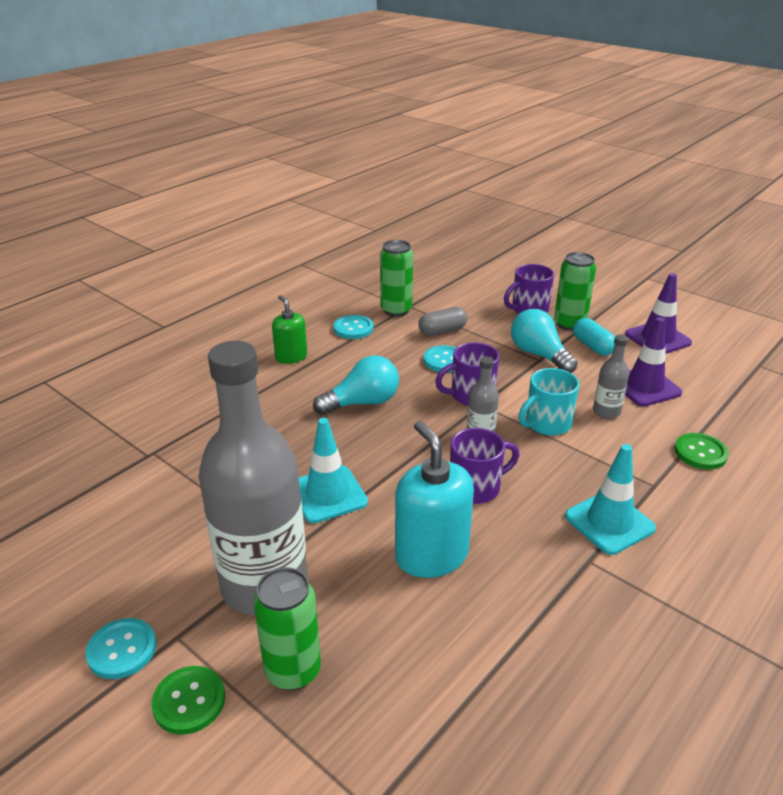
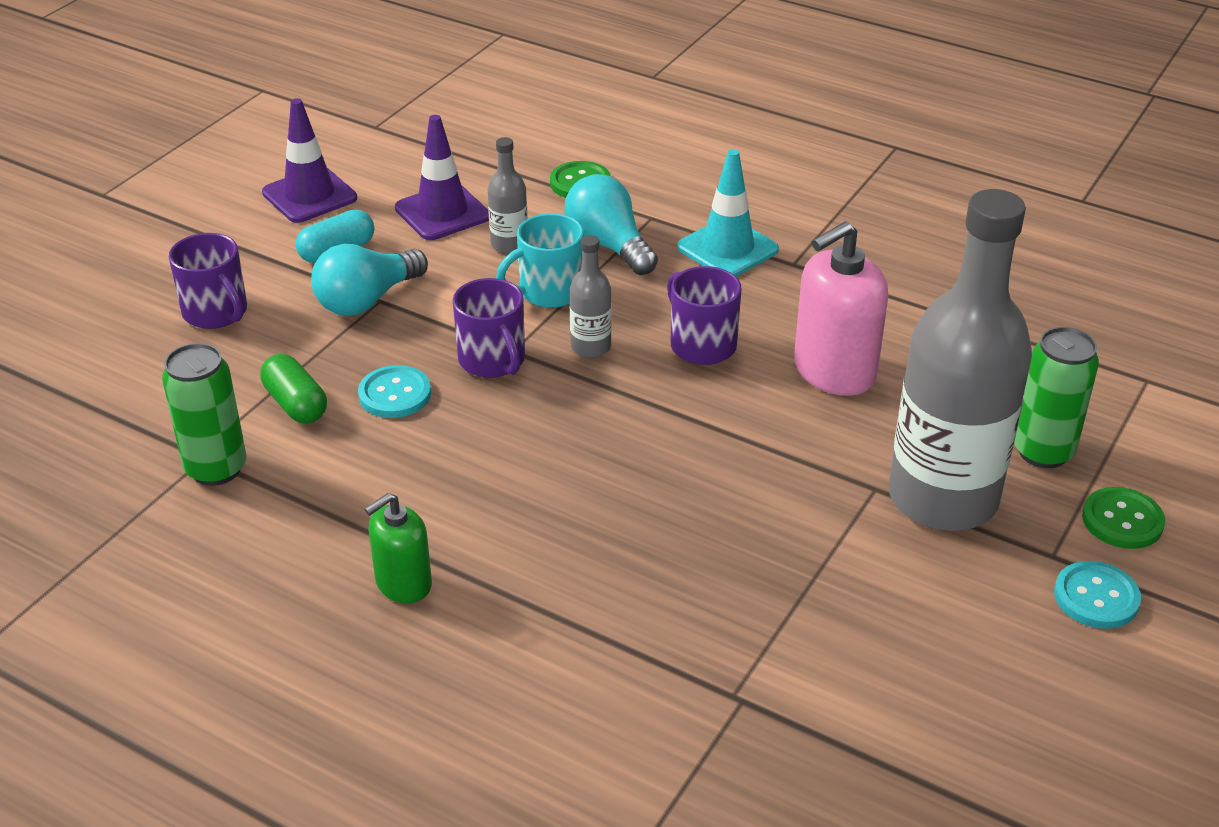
camera: 100 degrees left, 5 degrees up
(328, 494) = (762, 472): turquoise traffic cone -> none
(353, 328) = (290, 516): turquoise button -> none
(362, 403) = (535, 470): turquoise light bulb -> turquoise light bulb (608, 245)
(431, 555) = (834, 371): turquoise soap dispenser -> pink soap dispenser
(442, 331) = (296, 404): grey capsule -> green capsule
(546, 424) = (549, 292): turquoise mug -> turquoise mug turned 105 degrees clockwise
(569, 324) = (267, 271): green can -> none

